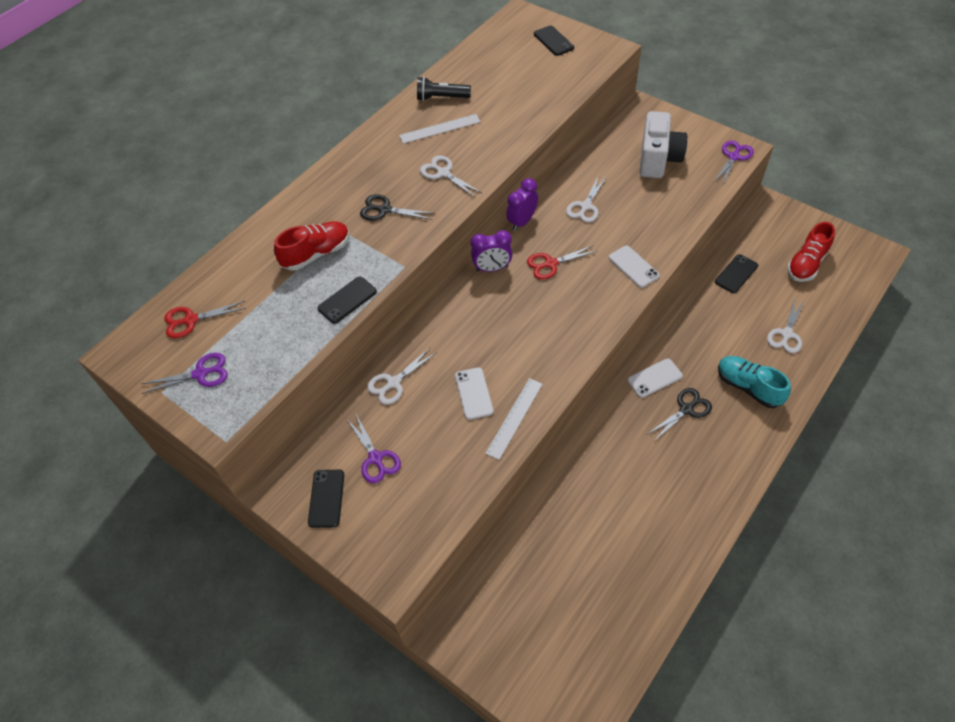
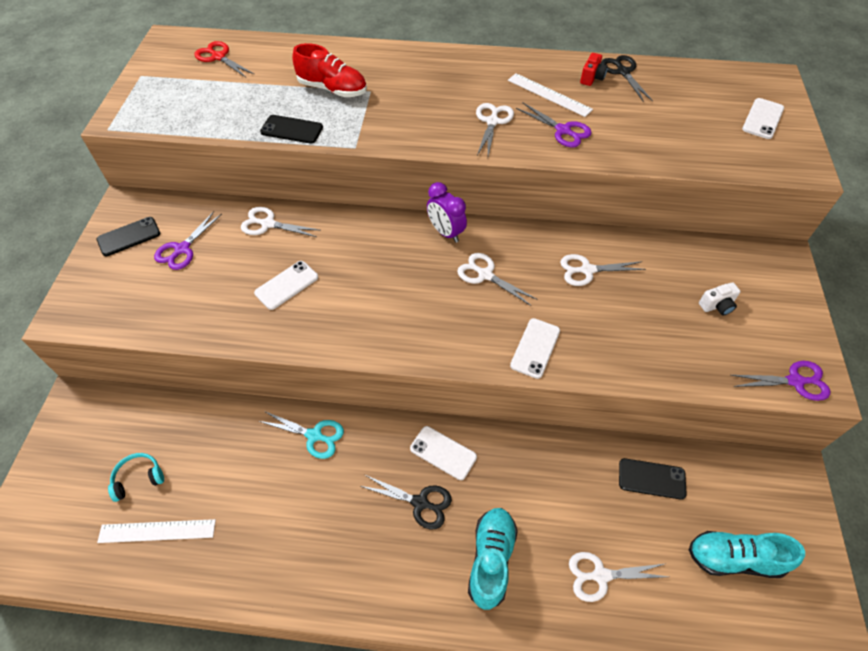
camera: 55 degrees right, 0 degrees up
(201, 374) = (167, 86): purple scissors -> purple scissors (563, 130)
(385, 210) = (414, 105): black scissors -> black scissors (623, 72)
(441, 98) = (592, 78): black flashlight -> red camera
(514, 418) = (274, 329): white ruler -> white ruler (157, 531)
(522, 222) = (523, 228): purple clock -> none
(550, 264) = (485, 275): red scissors -> white scissors
(553, 41) = (762, 119): black phone -> white phone
(560, 600) = (138, 478): none -> turquoise headphones
(593, 455) = (314, 436): none -> turquoise scissors
(658, 159) = (717, 306): white camera -> white camera, size x0.43
(806, 264) = (734, 558): red shoe -> turquoise shoe

